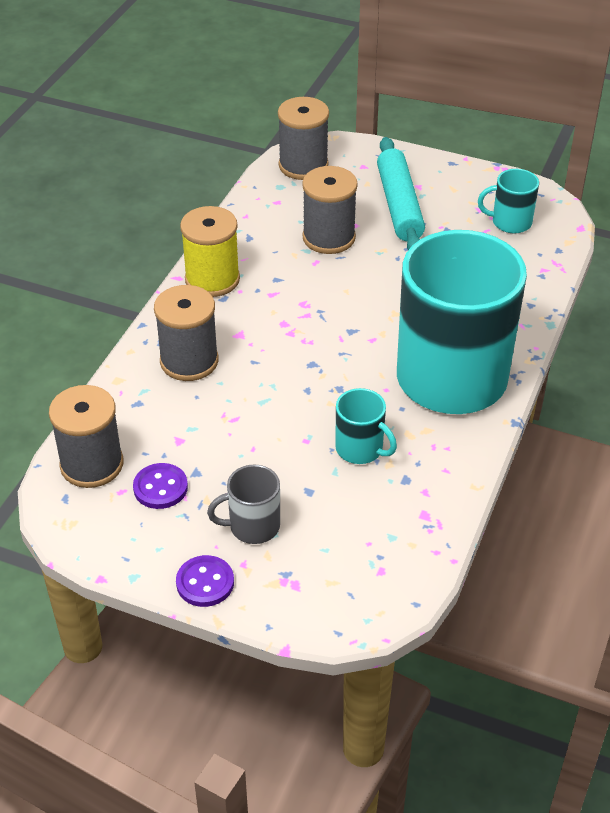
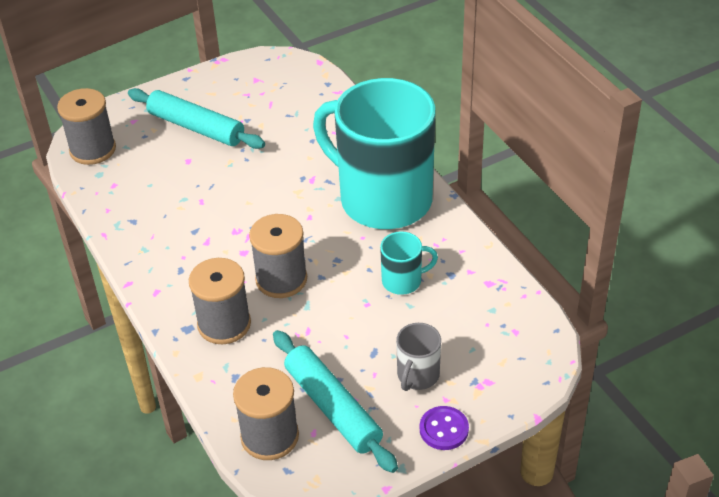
camera: 50 degrees left, 0 degrees up
(160, 488) = (333, 407): purple button -> turquoise rolling pin
(212, 279) = (154, 265): yellow spool -> none
(329, 238) = (185, 180): grey spool -> grey spool (281, 279)
(510, 222) = (276, 88): turquoise mug -> none

